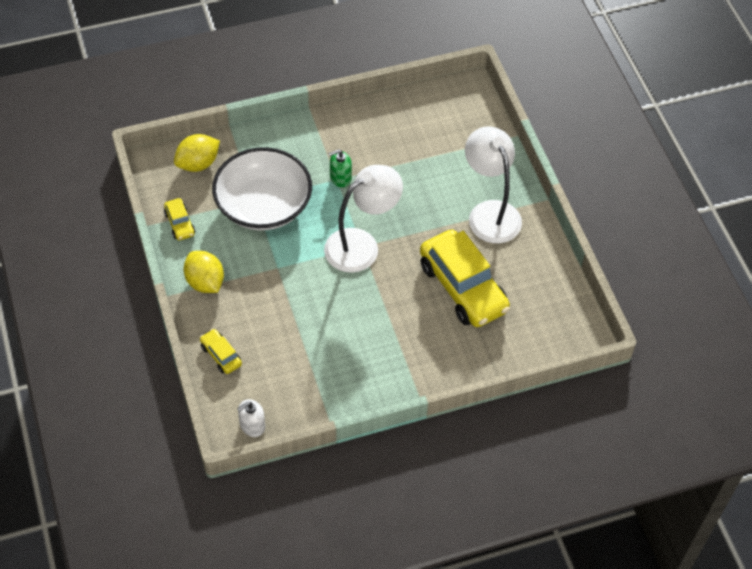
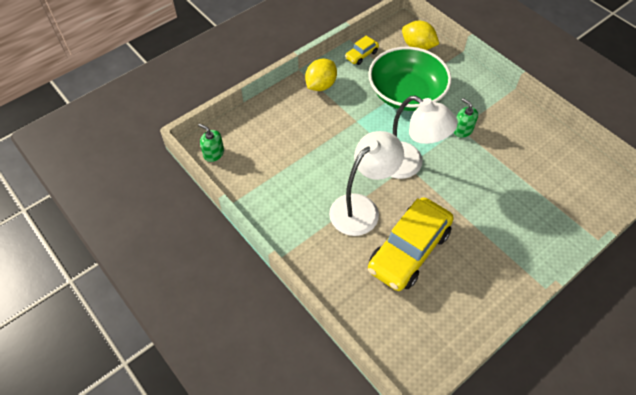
camera: 70 degrees right, 0 degrees up
(221, 355) = (264, 115): yellow car -> none
(252, 425) = (213, 153): white soap dispenser -> green soap dispenser
(263, 205) = (406, 93): white bowl -> green bowl
(490, 212) = (499, 246): white lamp -> white lamp (361, 208)

